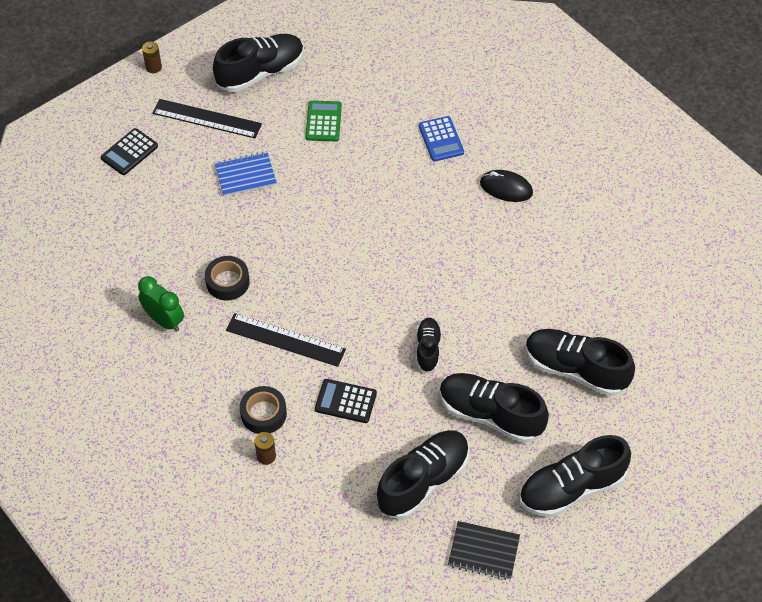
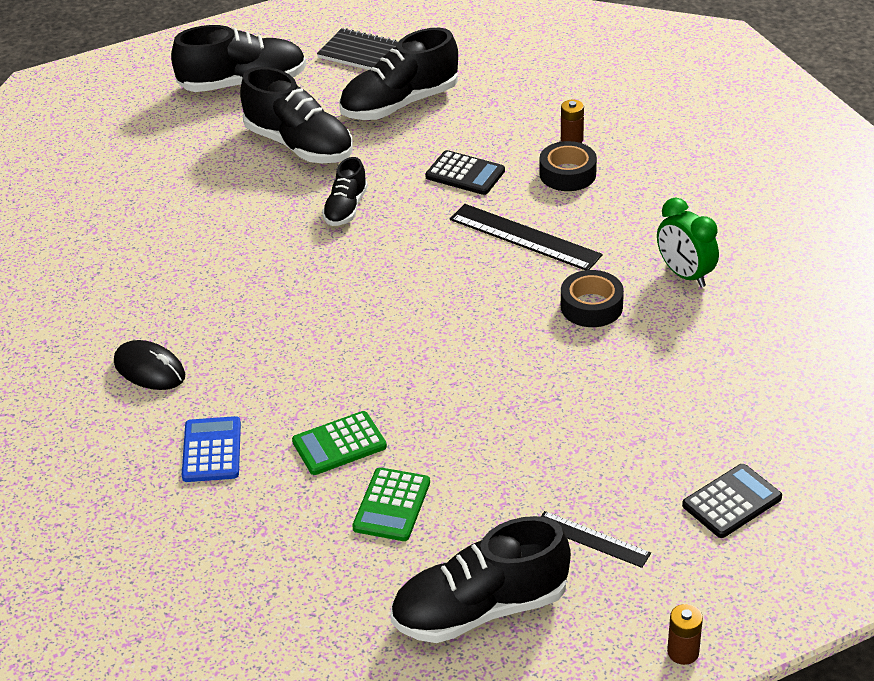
camera: 165 degrees left, 15 degrees down
(207, 118) = (592, 539): black ruler -> black ruler, size x0.61
(245, 175) = (541, 440): blue notebook -> none
(366, 154) = (339, 444): none -> green calculator
(575, 370) = (178, 171): black shoe -> none

